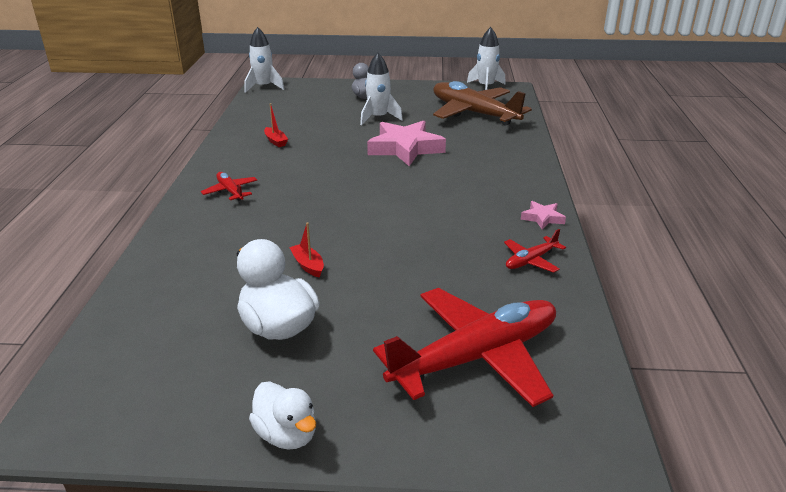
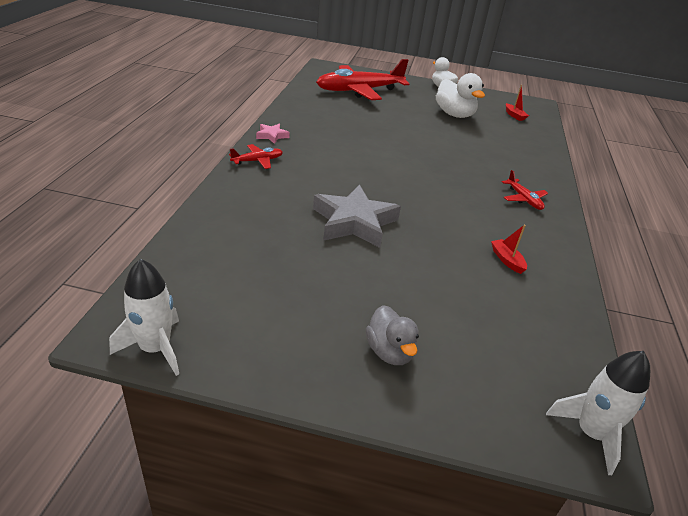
camera: 175 degrees left, 5 degrees up
(308, 265) = (444, 136): red boat -> red boat (514, 115)
(378, 118) = (375, 285): white rocket -> none
(405, 148) = (354, 222): pink star -> grey star
(473, 113) = (234, 271): brown plane -> none
(531, 260) = (303, 116): red plane -> red plane (257, 161)

